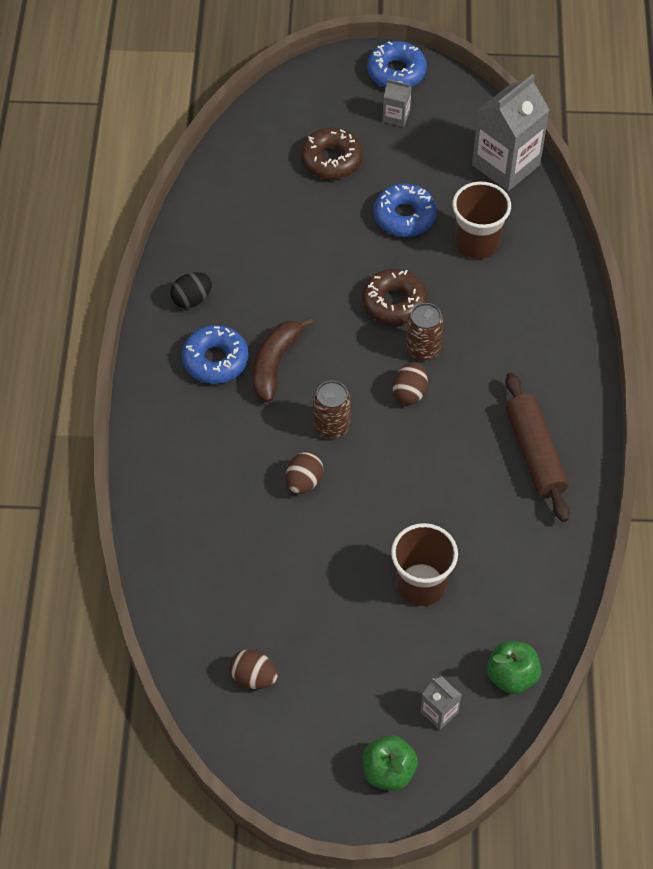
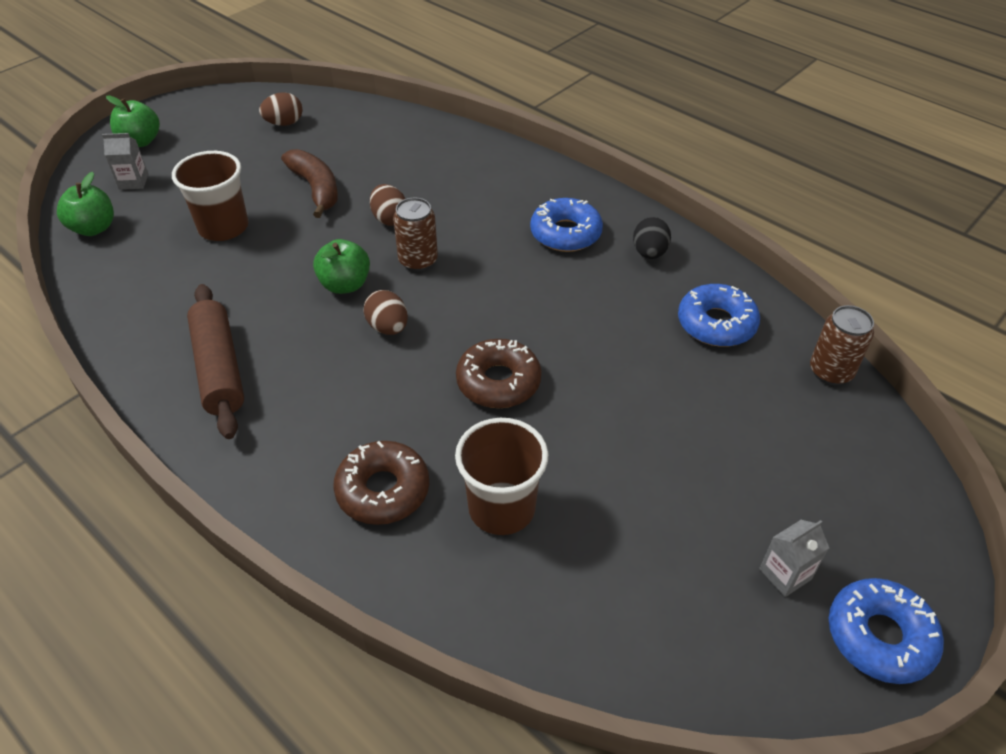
camera: 130 degrees right, 10 degrees down
(274, 364) = (521, 264): brown banana -> brown banana (316, 189)
(331, 160) = (754, 457): brown donut -> brown donut (383, 490)
(397, 450) = (345, 285): none -> green apple
(404, 216) = (605, 467): blue donut -> blue donut (716, 324)
(423, 349) = (421, 367): brown can -> brown can (830, 372)
(506, 165) = (595, 638): grey carton -> none
(535, 453) = (219, 369): brown rolling pin -> brown rolling pin turned 45 degrees clockwise

